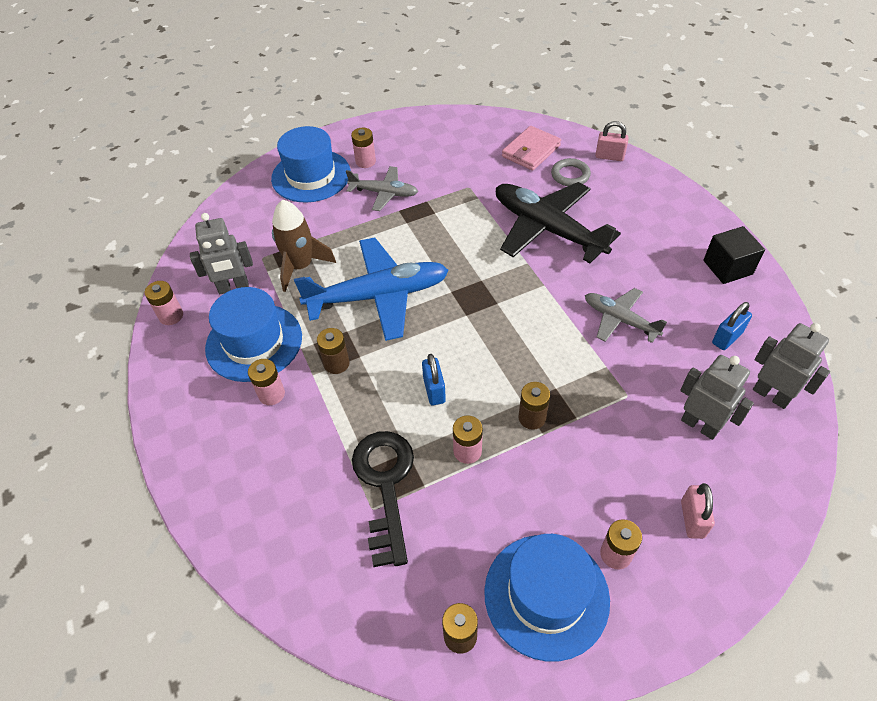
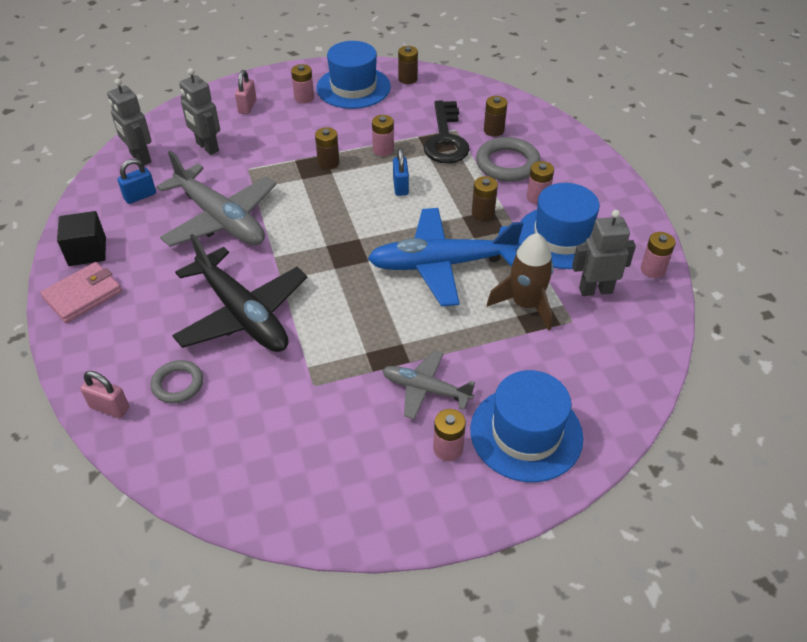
camera: 175 degrees left, 5 degrees down
(302, 446) = (507, 164): none -> grey ring
(317, 513) = (493, 130): none -> brown battery
(531, 151) = (209, 433): pink wallet -> pink wallet (83, 295)
(620, 320) = (220, 219): grey plane -> grey plane, size x1.81

